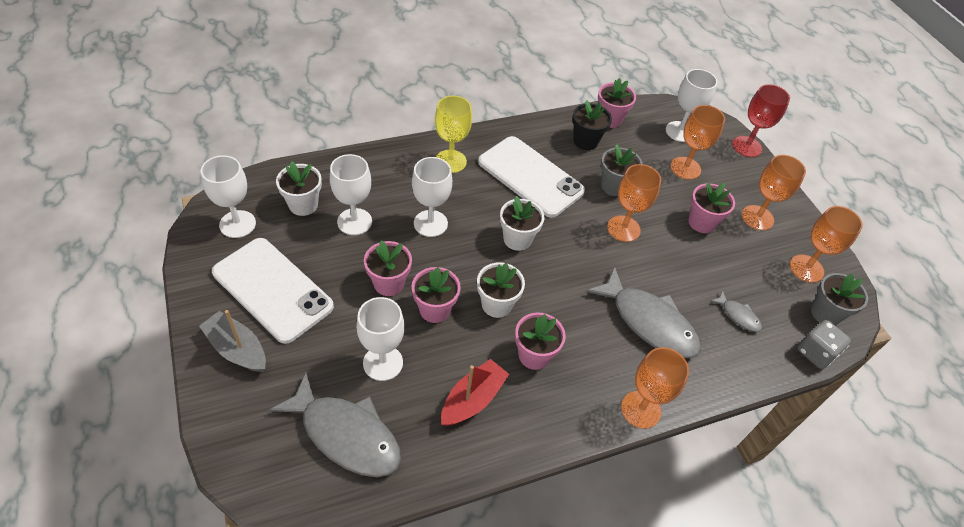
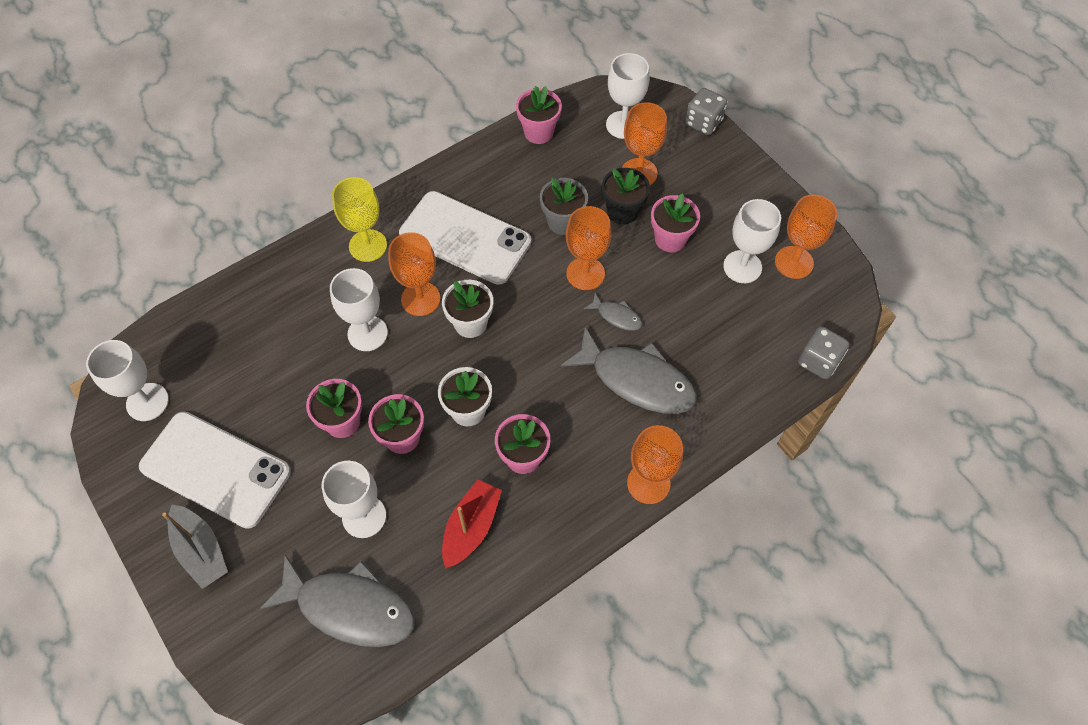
camera: 10 degrees left, 10 degrees up
(237, 349) = (201, 550): grey boat -> grey boat turned 150 degrees counterclockwise
(303, 205) = (215, 354): white flower pot -> none
(354, 222) = (280, 358): white goblet -> white goblet (742, 267)
(585, 141) = (517, 171): black flower pot -> black flower pot (622, 211)
(738, 315) = (730, 342): grey fish -> grey fish (616, 316)
(746, 146) = (703, 122): red goblet -> grey dice
(757, 218) = (730, 214): orange goblet -> orange goblet (420, 299)
(825, 313) = (822, 311): grey flower pot -> none

